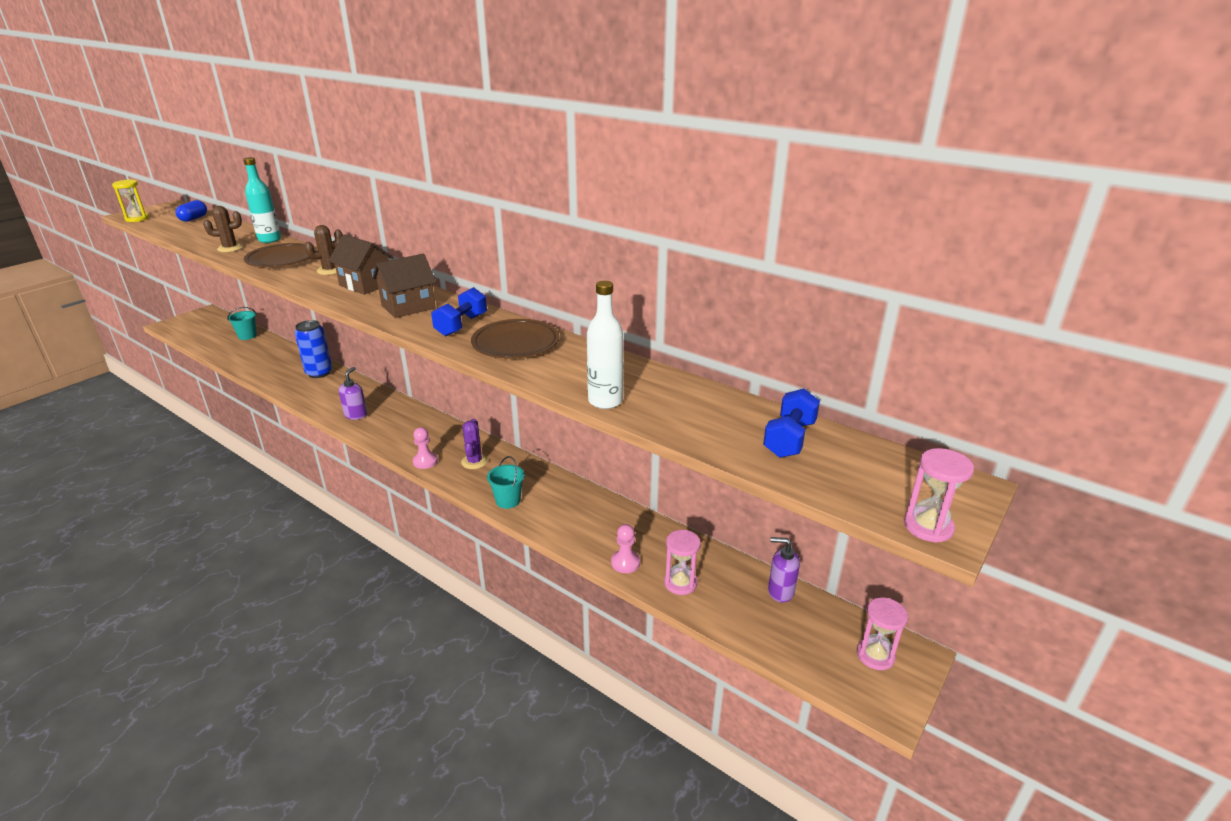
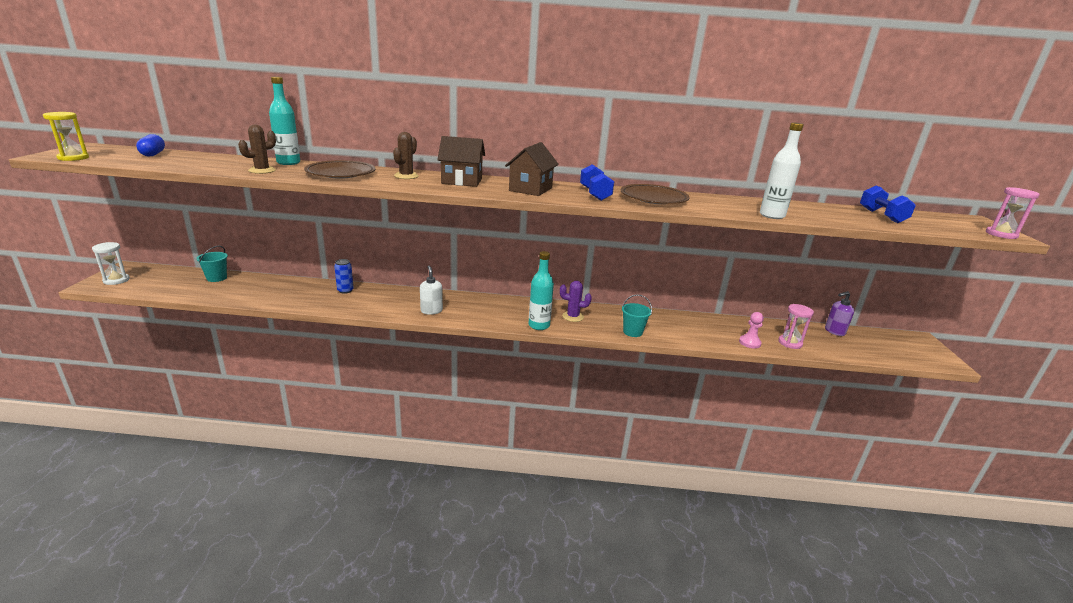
camera: 35 degrees left, 5 degrees down
(185, 323) = (116, 280): none -> white hourglass
(319, 373) = (345, 290): blue can -> blue can, size x0.62
(356, 415) = (431, 311): purple soap dispenser -> white soap dispenser
(425, 461) = (539, 325): pink pawn -> turquoise bottle
(474, 461) = (573, 316): purple cactus -> purple cactus turned 45 degrees counterclockwise
(875, 655) = (909, 344): pink hourglass -> none

